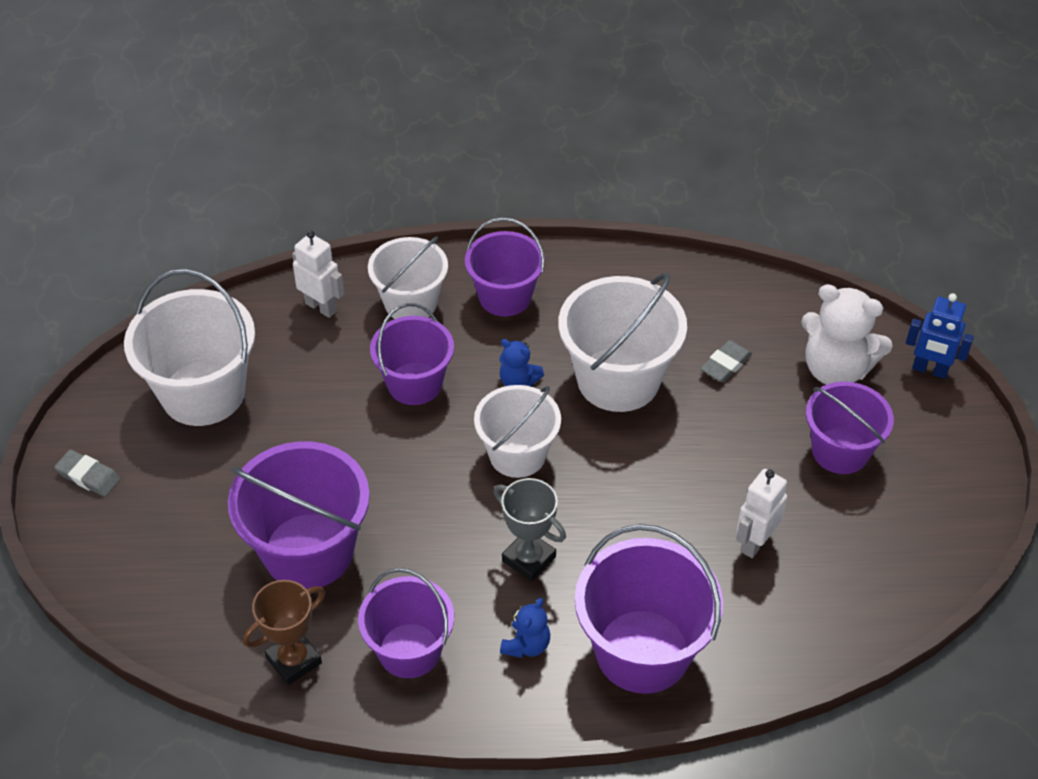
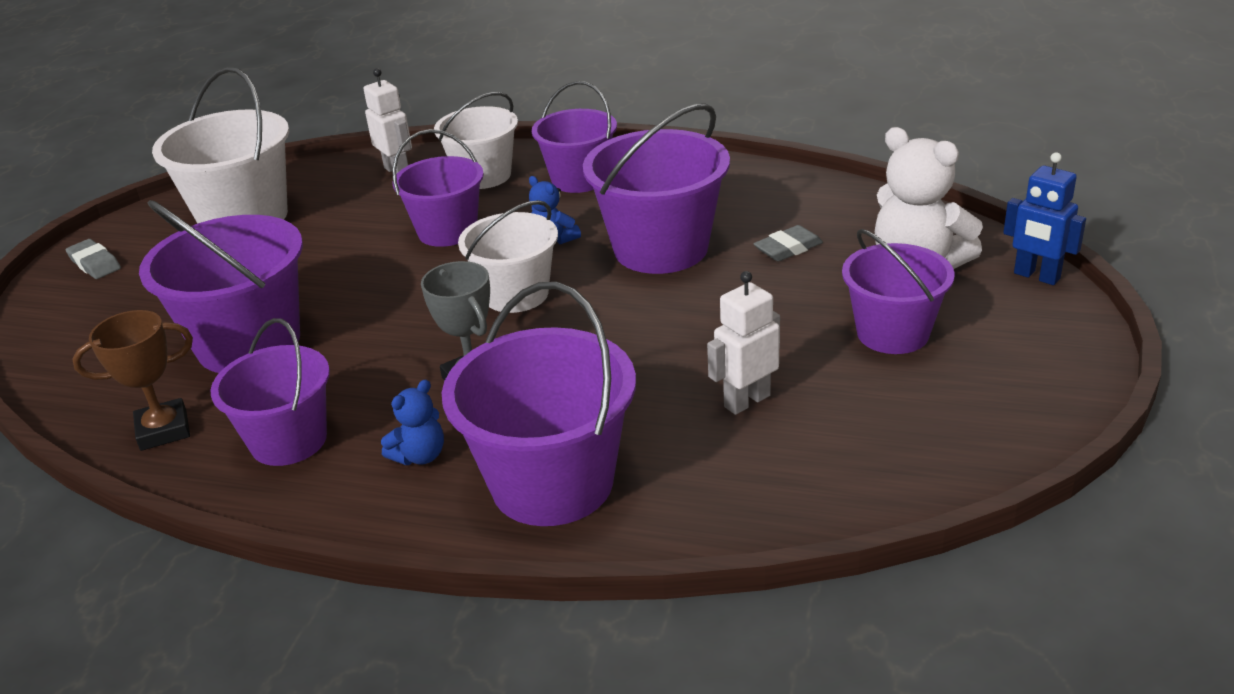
camera: 20 degrees right, 15 degrees down
(618, 379) = (661, 248): white bucket -> purple bucket

